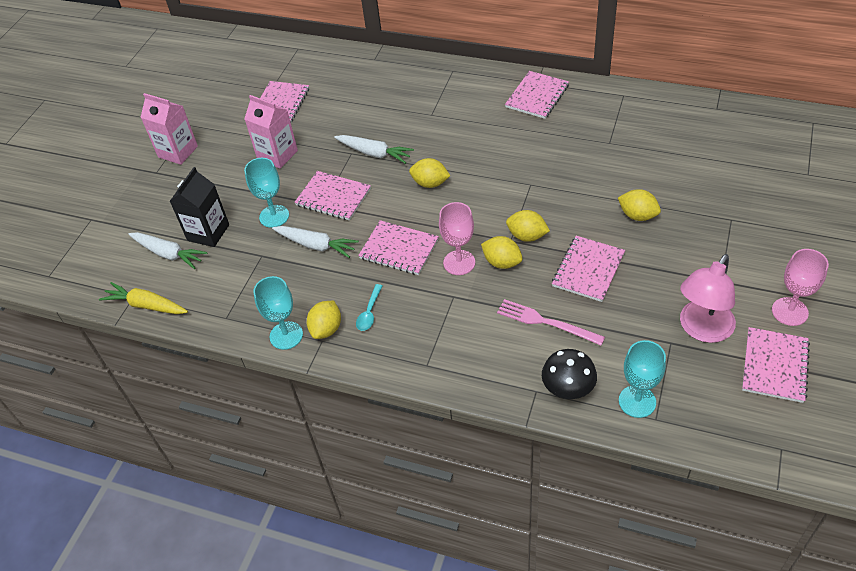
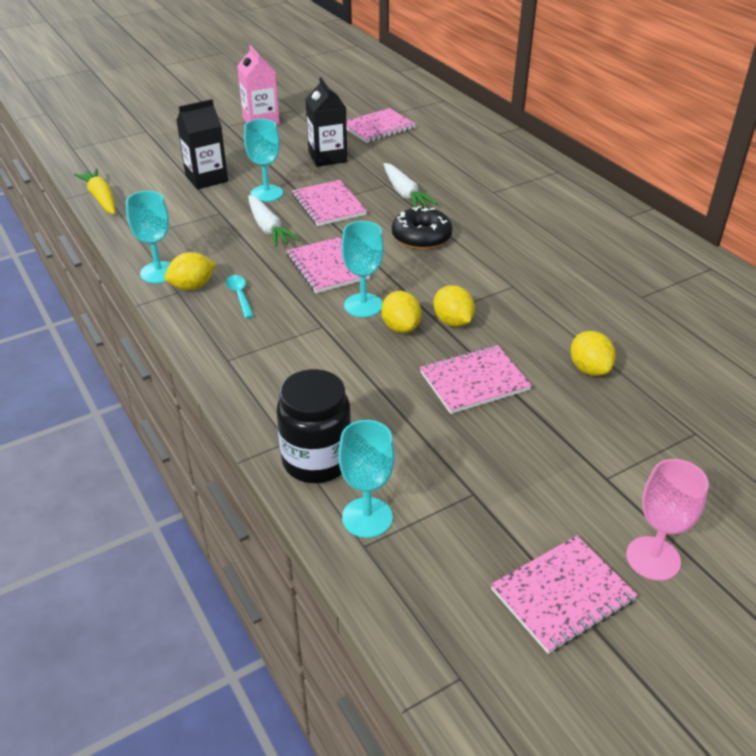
camera: 35 degrees right, 10 degrees down
(168, 254) = (161, 176): white carrot -> none
(277, 155) = (327, 157): pink carton -> black carton
(369, 313) = (239, 296): turquoise spoon -> turquoise spoon turned 105 degrees clockwise
(430, 183) = (421, 237): yellow lemon -> black donut
(459, 262) = (363, 305): pink goblet -> turquoise goblet
(537, 96) = (615, 226): pink notebook -> none
(546, 322) = (374, 396): pink fork -> none
(568, 389) = (316, 460): black mushroom -> black jar
(702, 329) = (523, 505): pink lamp -> none

